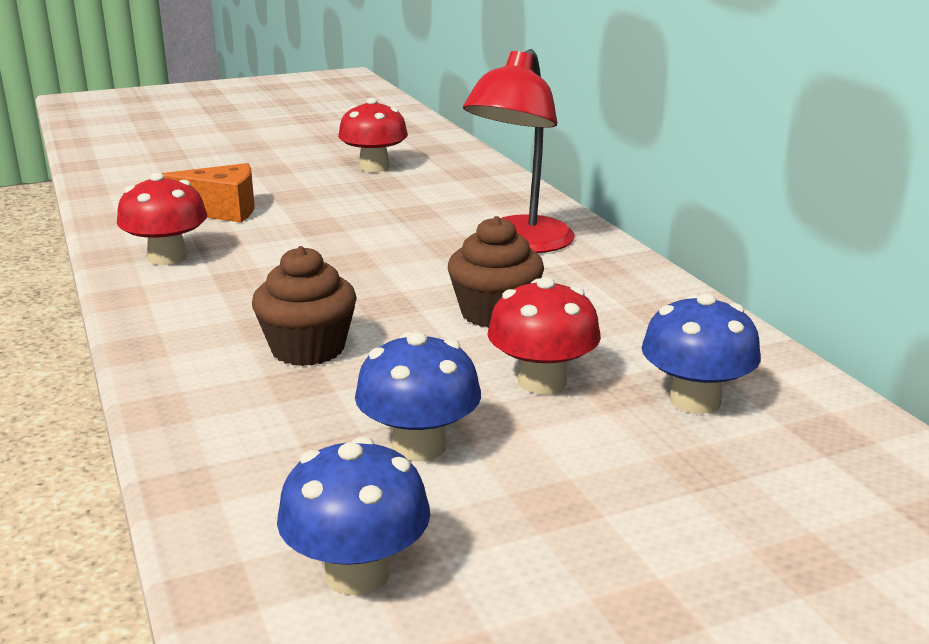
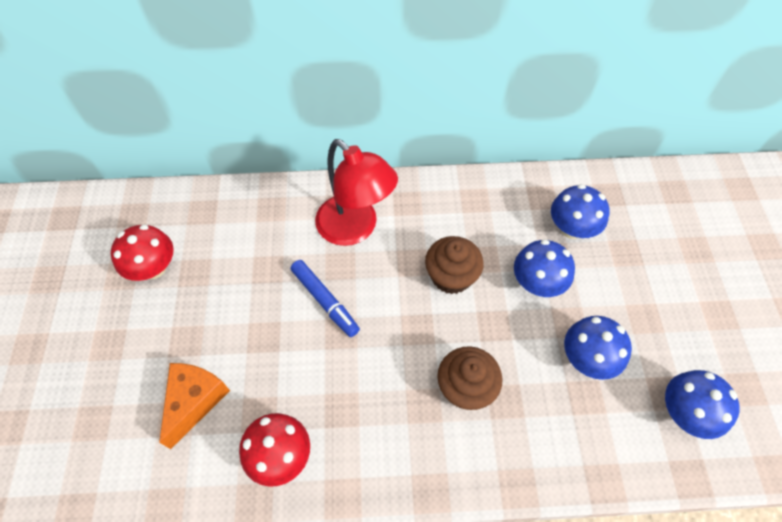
camera: 70 degrees left, 35 degrees up
(391, 245) = (325, 301): none -> blue marker
(542, 381) = (537, 283): red mushroom -> blue mushroom

